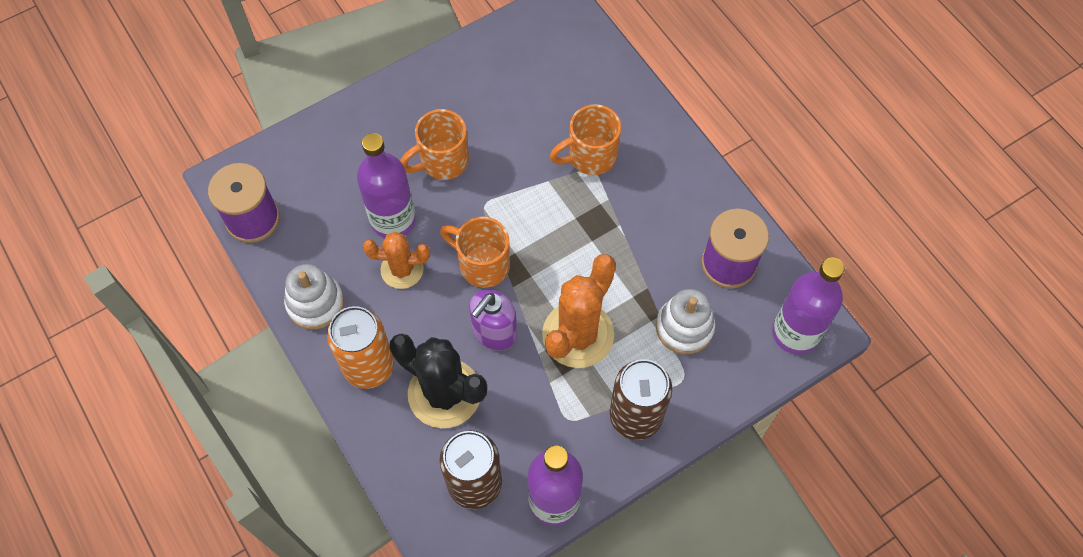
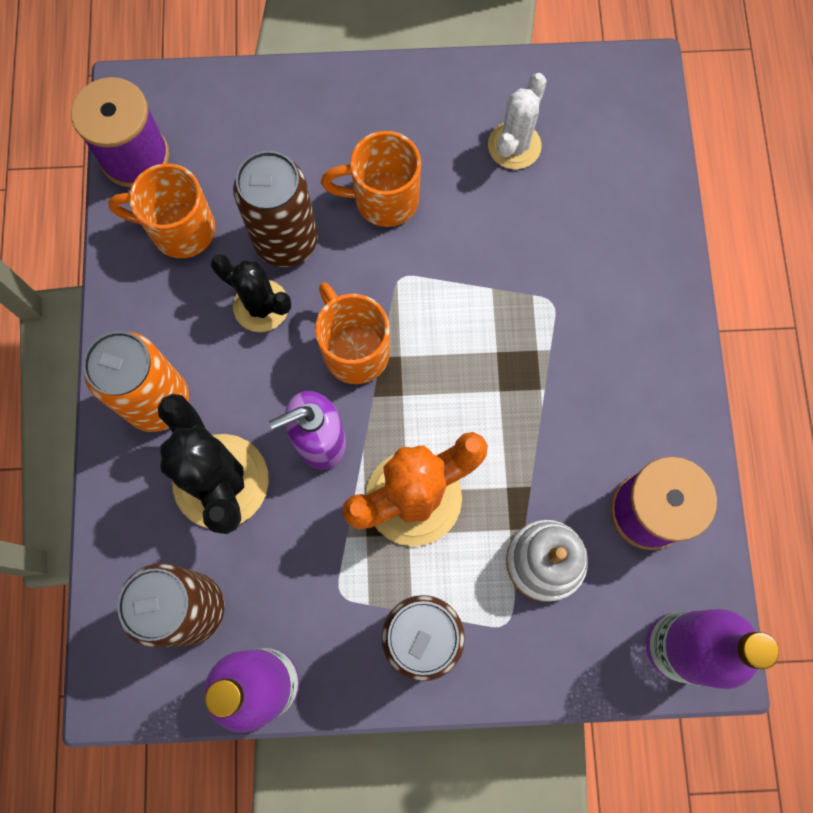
camera: 30 degrees right, 10 degrees up
(315, 303) = (144, 293): white stacking toy -> none
(393, 220) = (286, 241): purple bottle -> brown can
(402, 269) = (261, 306): orange cactus -> black cactus
(508, 86) = (514, 146): none -> white cactus
(590, 156) = (560, 285): orange mug -> orange mug (180, 230)

